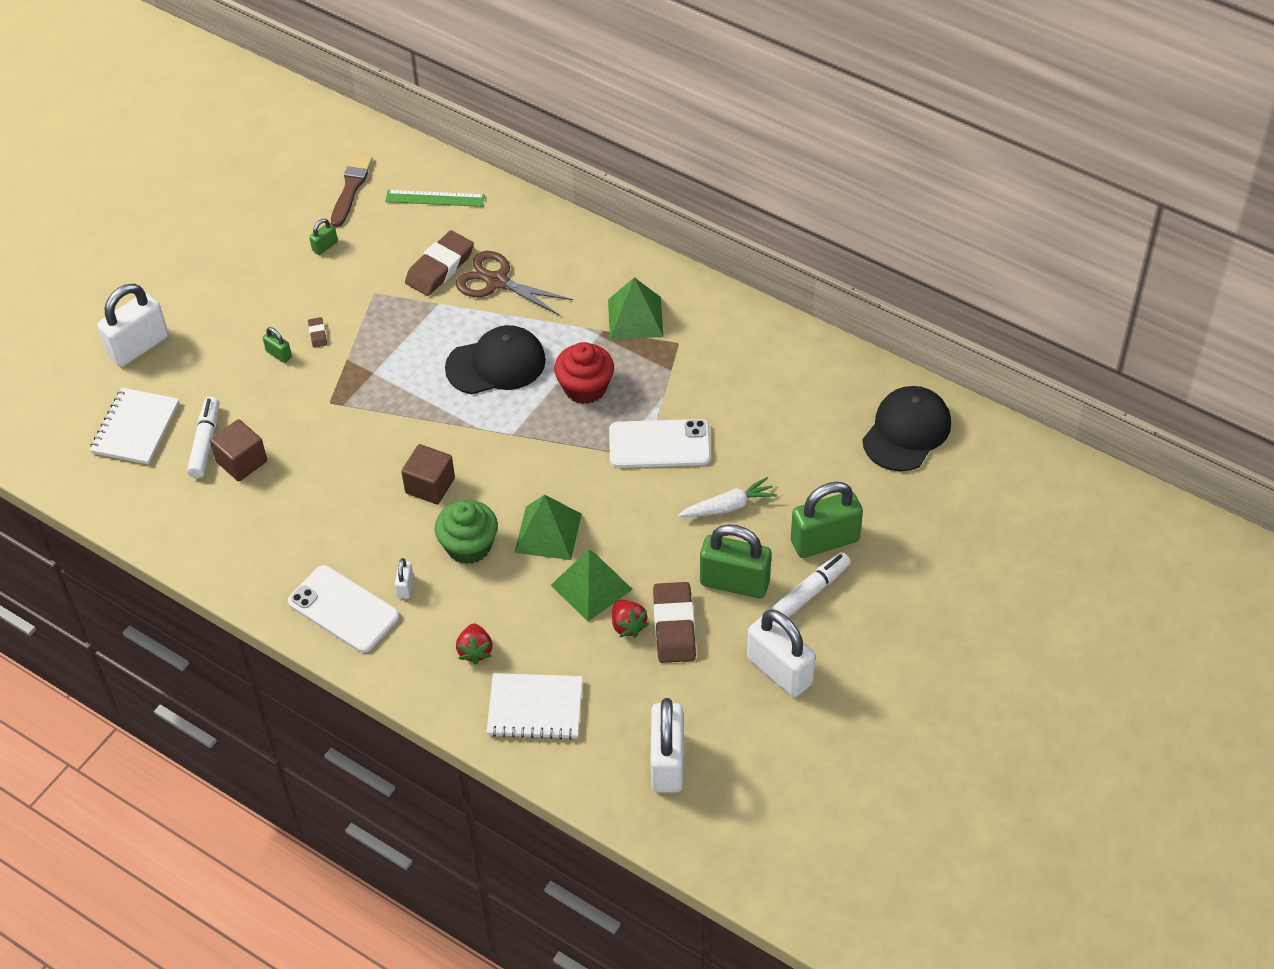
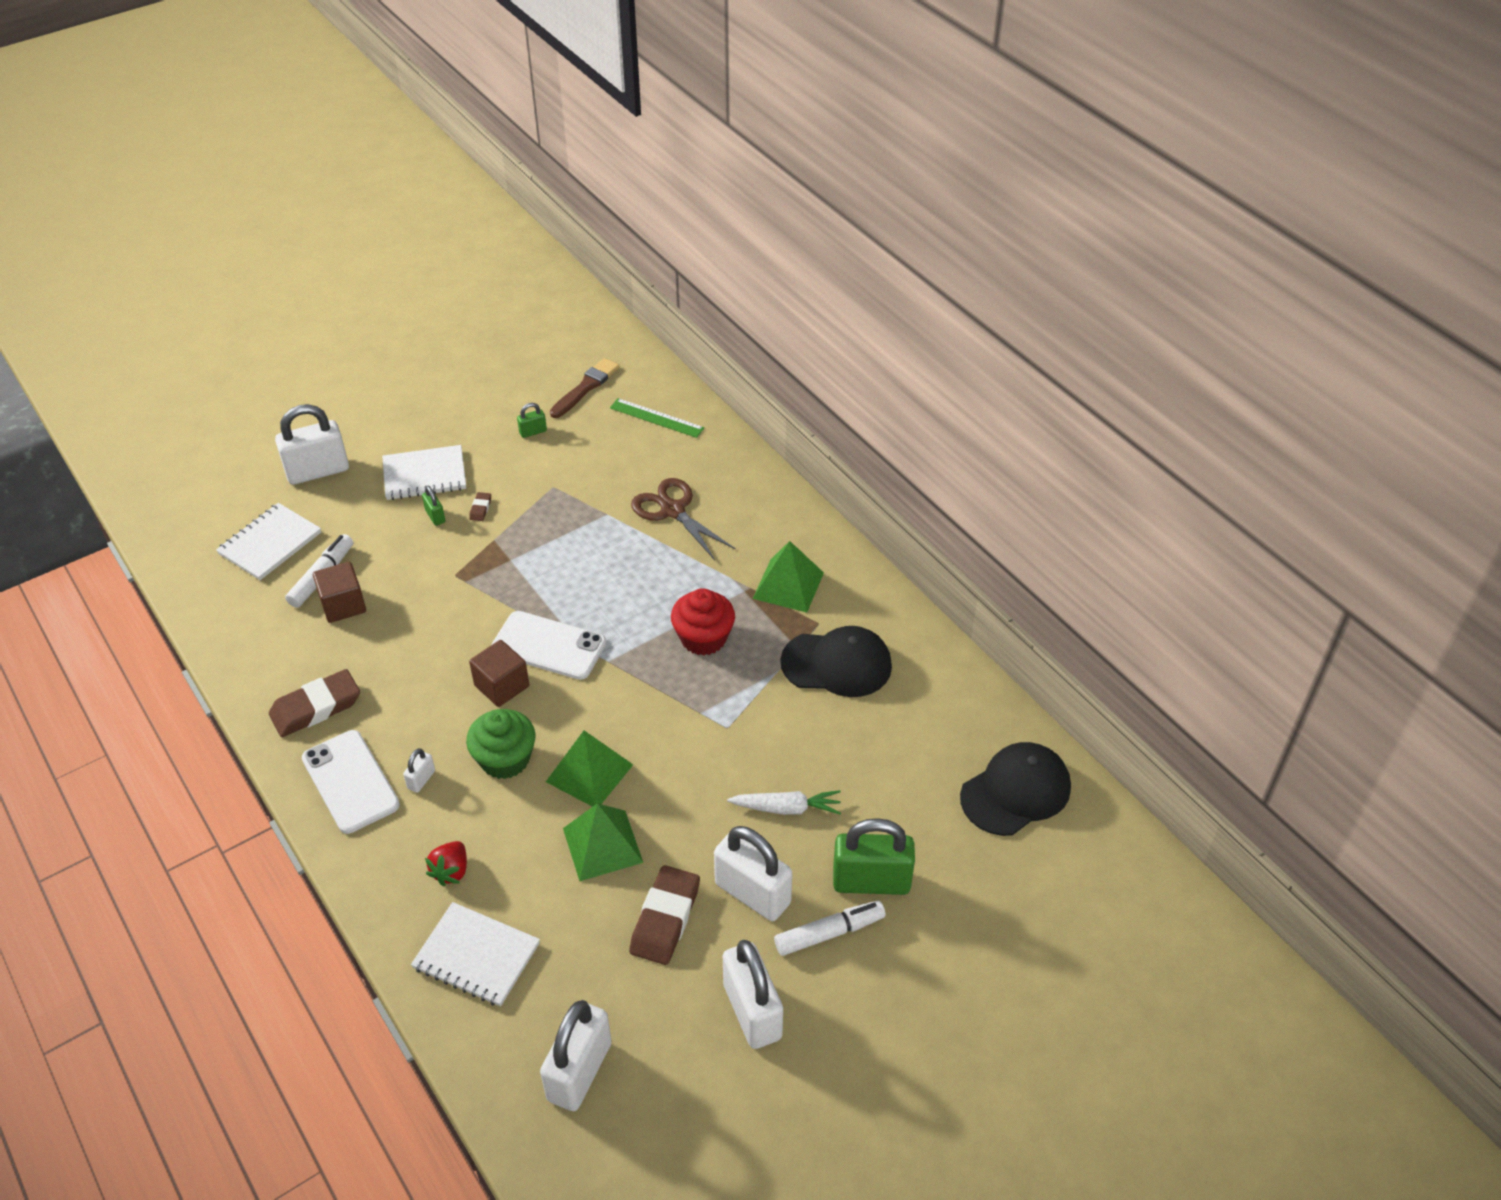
camera: 20 degrees right, 5 degrees down
(245, 319) = (424, 475): none -> white notebook
(440, 267) = (626, 481): brown eraser -> brown eraser (316, 707)
(496, 364) = (629, 588): black cap -> black cap (837, 664)
(628, 625) = (618, 900): red strawberry -> none
(659, 444) = (748, 719): white phone -> white phone (549, 646)
(734, 583) = (752, 893): green padlock -> white padlock

